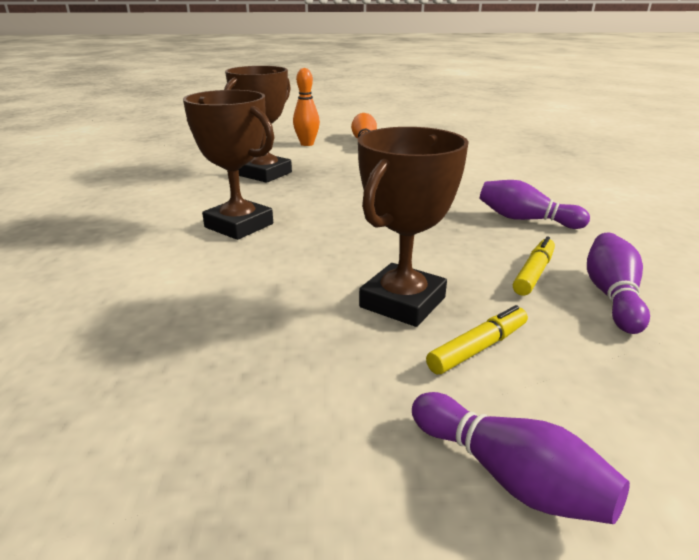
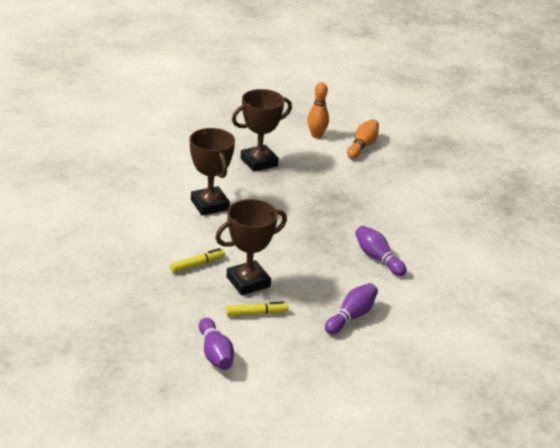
camera: 25 degrees right, 5 degrees up
(534, 273) = (331, 291): yellow marker -> yellow marker (197, 265)

